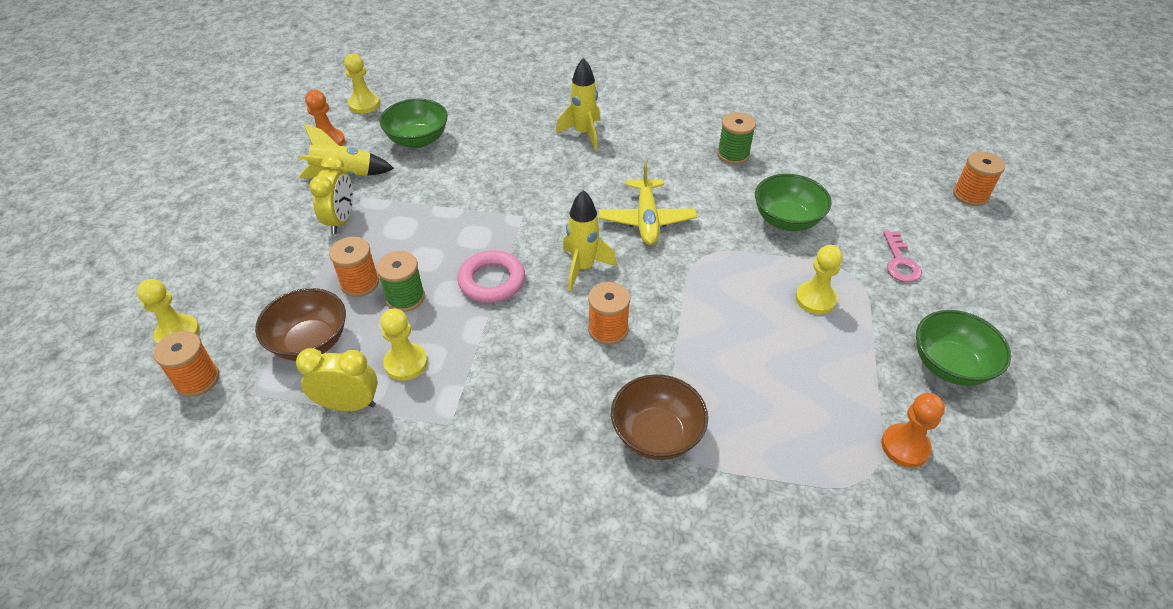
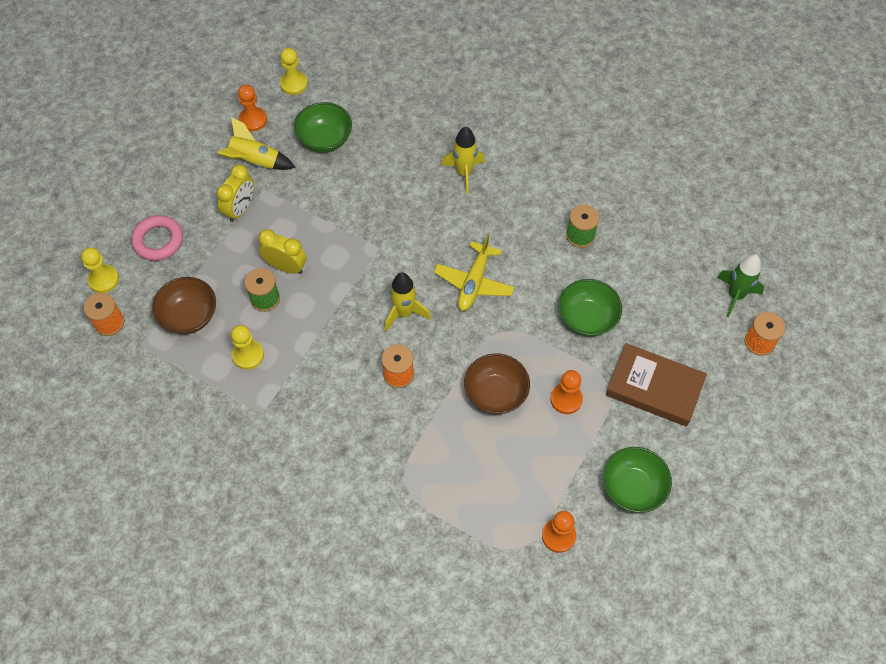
camera: 20 degrees right, 15 degrees up
(349, 404) = (201, 376): yellow clock -> yellow clock (286, 267)
(360, 283) = (237, 275): orange spool -> none
(492, 281) = (332, 303): pink ring -> pink ring (158, 240)
(656, 434) = (394, 468): brown bowl -> brown bowl (495, 393)
(815, 299) = (566, 399): yellow pawn -> orange pawn
(900, 262) = (654, 388): pink key -> brown book
(917, 164) = (735, 295): none -> green rocket

